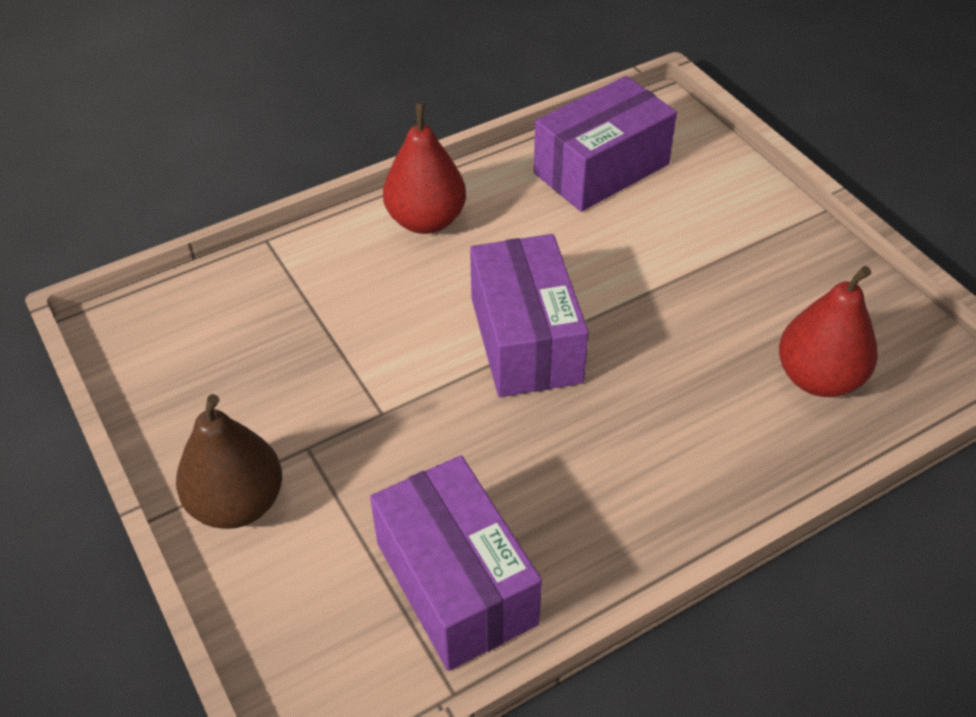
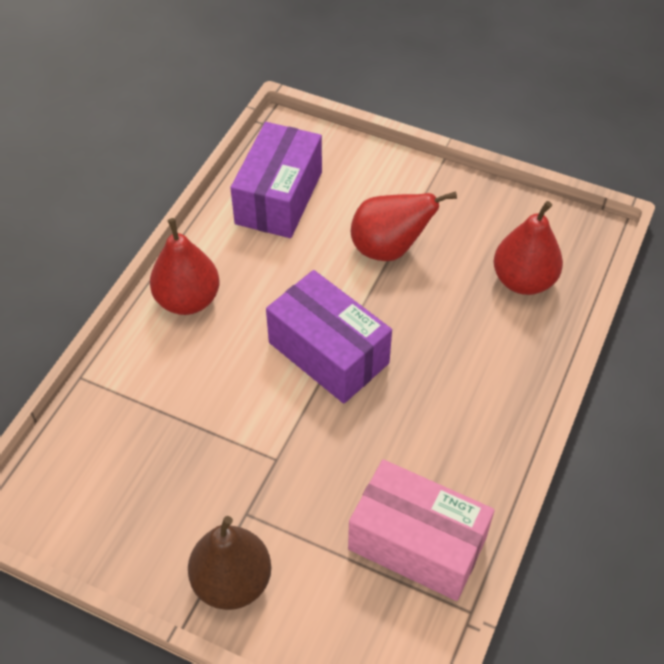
camera: 35 degrees left, 5 degrees up
(456, 583) = (417, 543): purple box -> pink box
(681, 270) = (389, 248): none -> red pear

